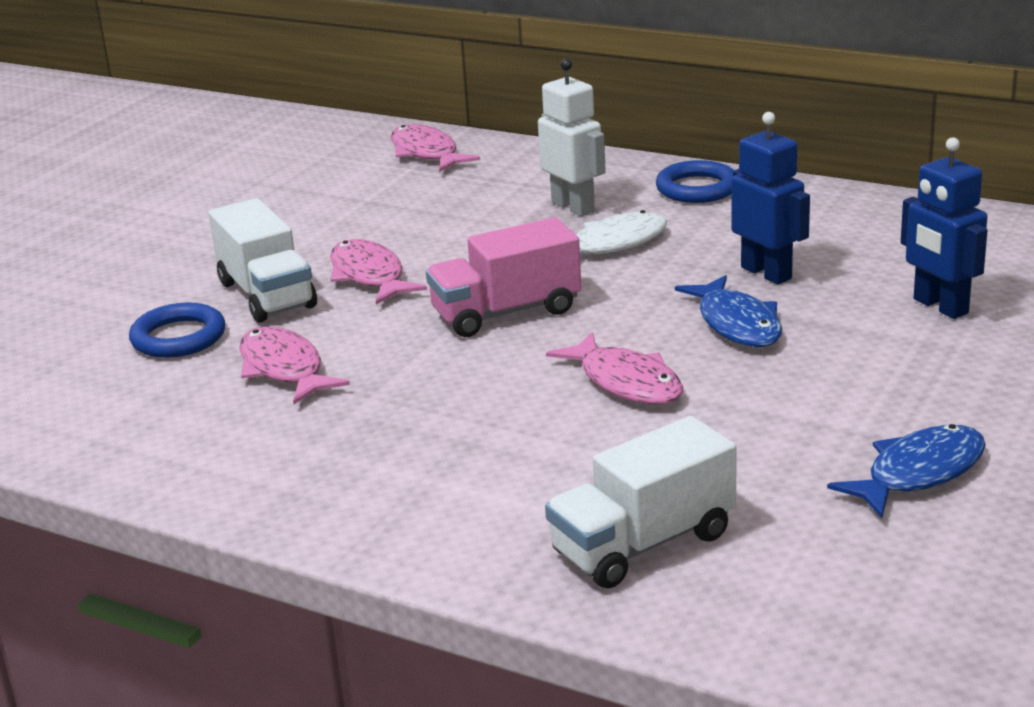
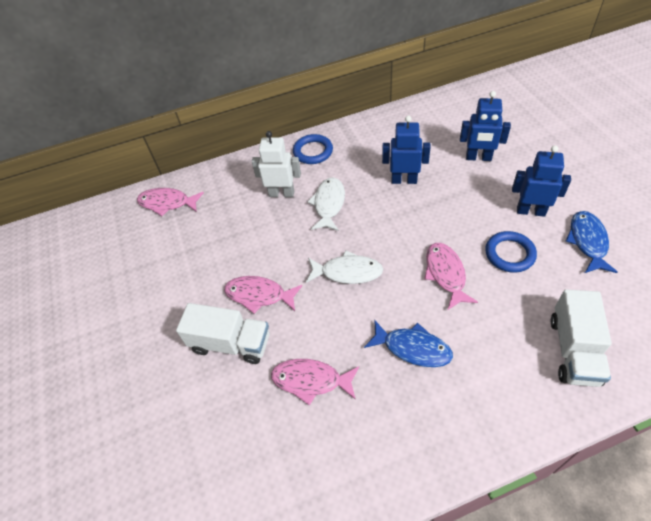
camera: 45 degrees left, 25 degrees up
(178, 337) = (232, 404): blue ring -> blue ring (509, 254)
(506, 312) = (347, 272): pink truck -> white fish
(626, 382) = (446, 274): pink fish -> pink fish turned 105 degrees counterclockwise
(737, 324) = (434, 214): blue fish -> blue fish (412, 348)
(897, 397) = (530, 211): none -> blue robot

